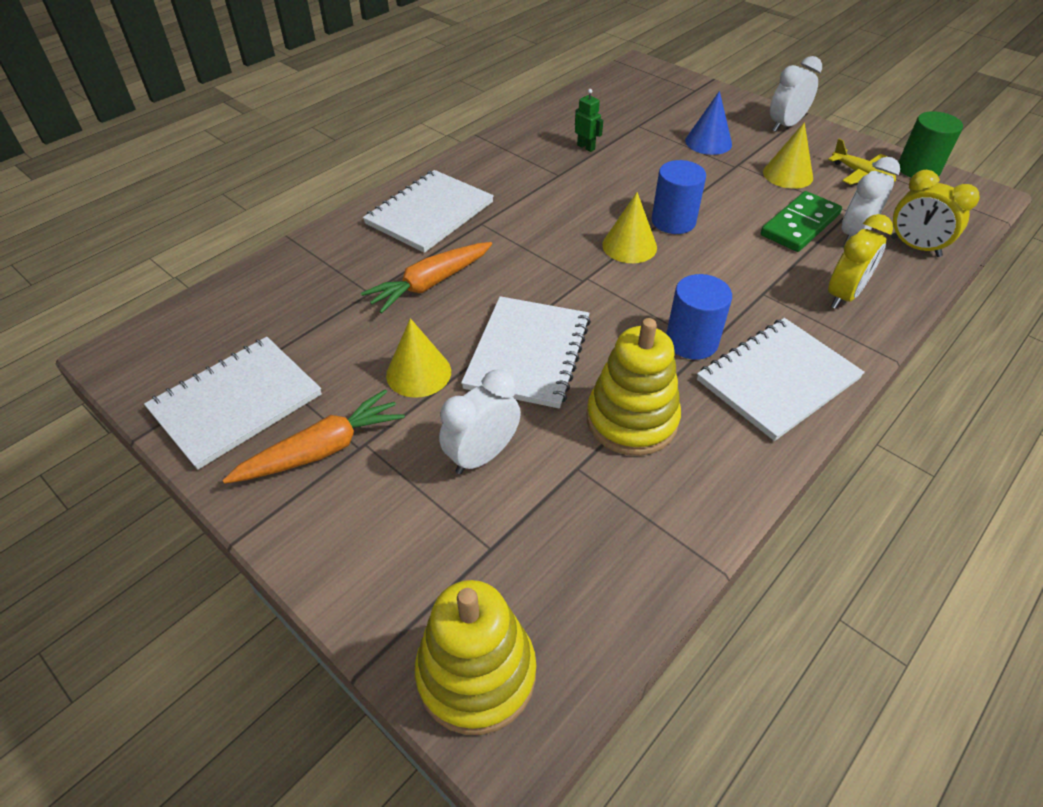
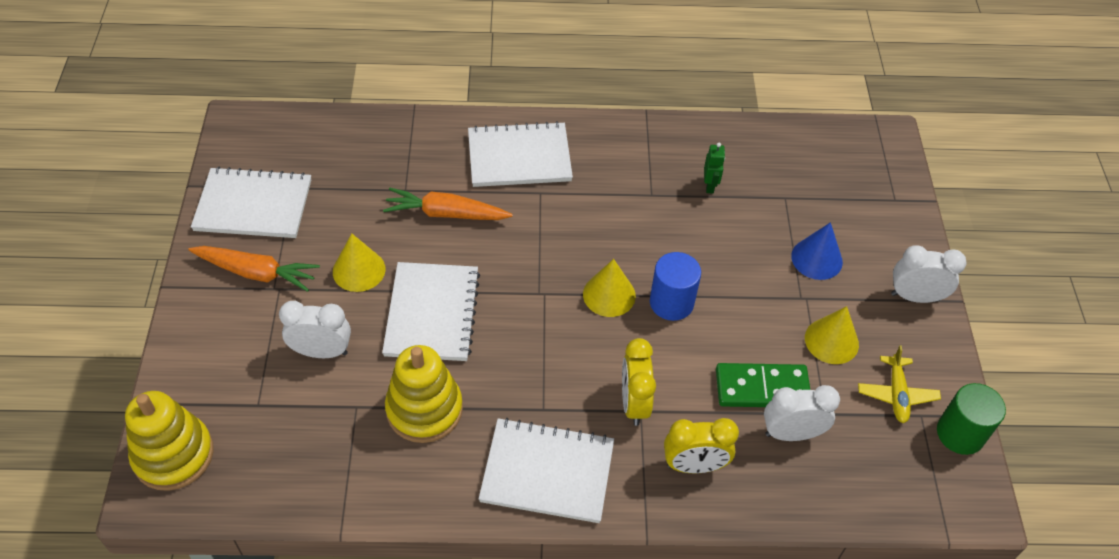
camera: 45 degrees right, 5 degrees up
(528, 353) = (432, 313): white notebook -> white notebook turned 60 degrees counterclockwise
(691, 341) = (537, 397): blue cylinder -> none
(915, 247) = (821, 485): yellow clock -> yellow clock (634, 403)

